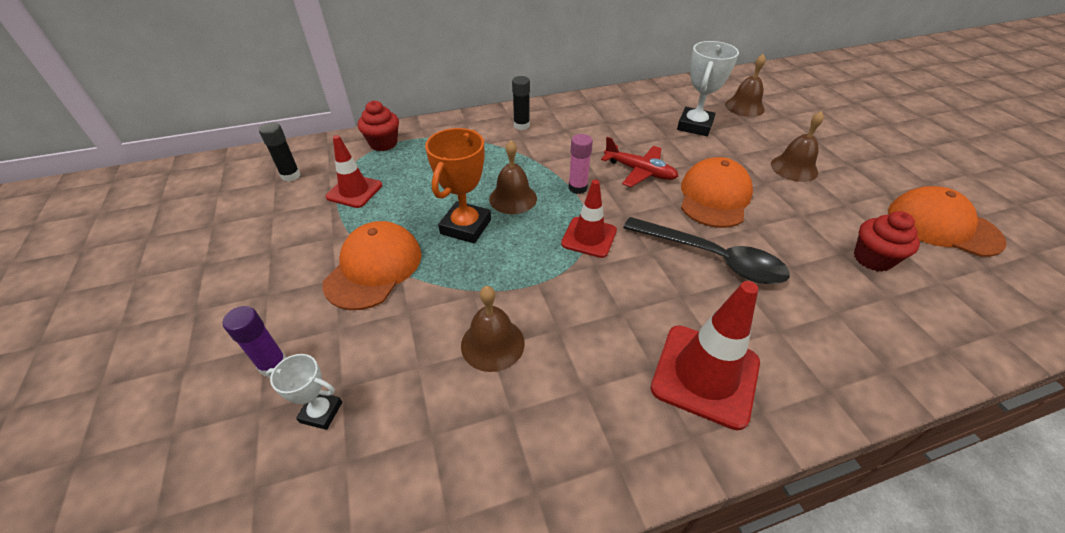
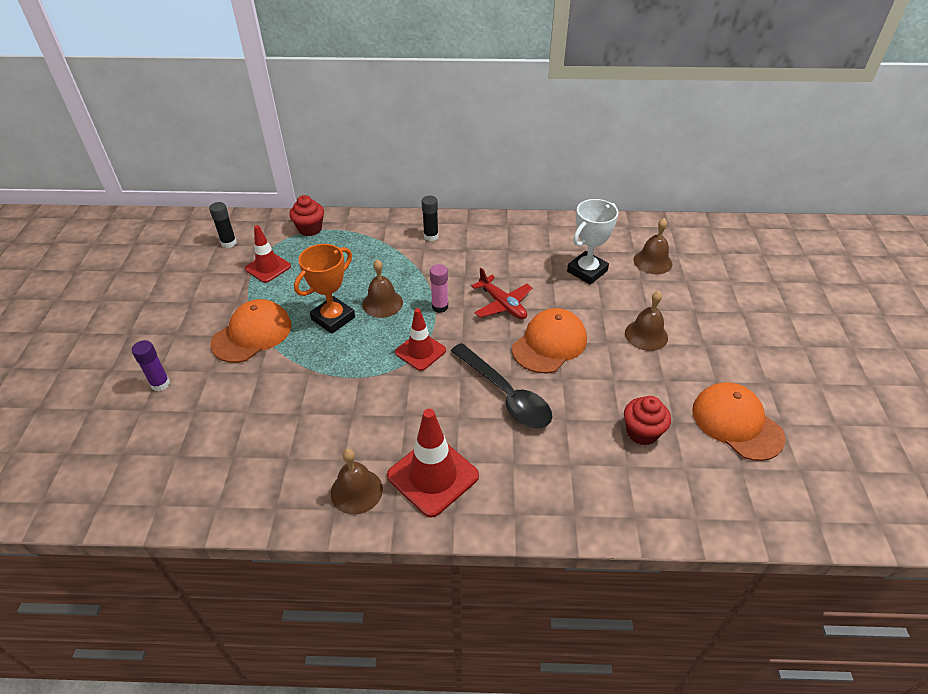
camera: 20 degrees right, 0 degrees up
(321, 412) = (175, 422): white trophy -> none
(492, 344) = (302, 411): brown bell -> brown bell (356, 491)

